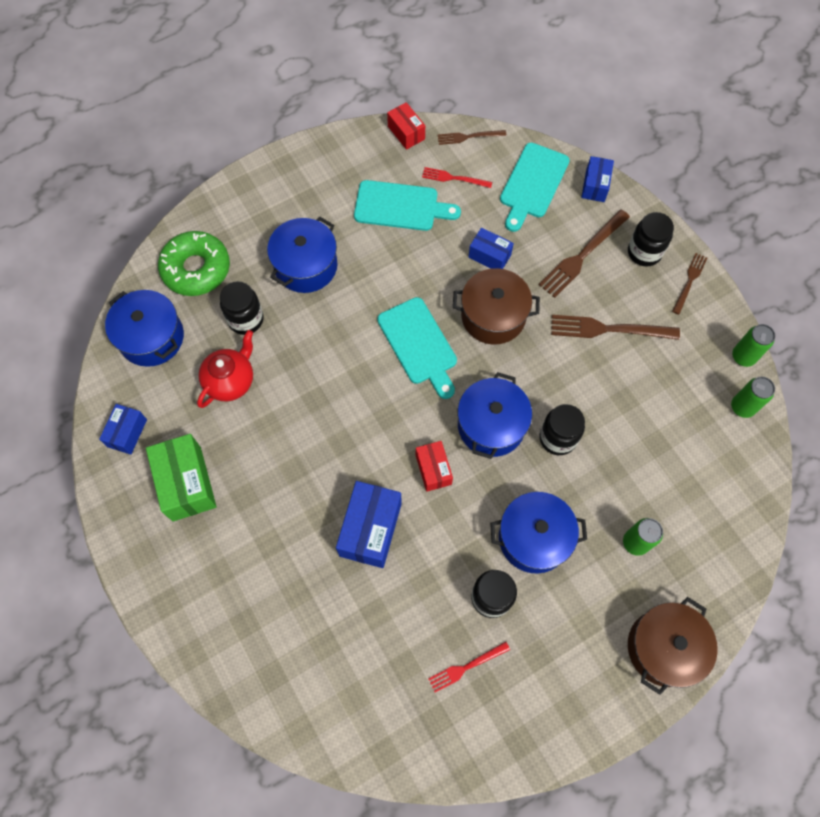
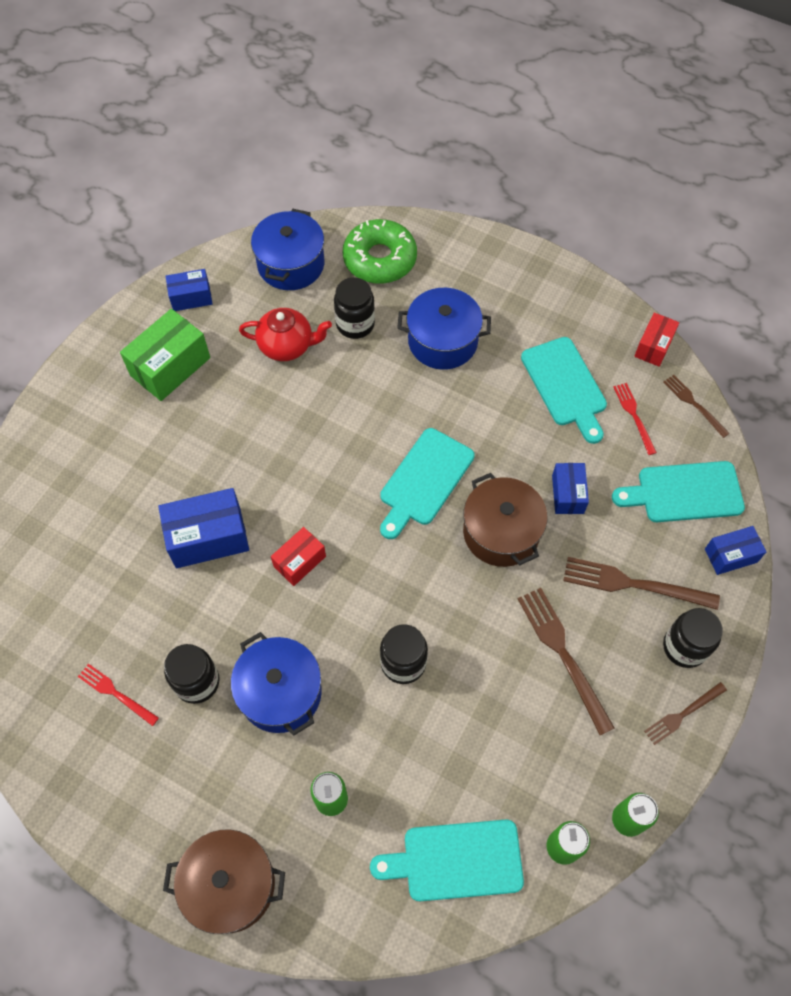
camera: 60 degrees right, 5 degrees down
(491, 425) = (378, 591): blue pot -> none
(689, 281) = (683, 714): brown fork -> brown fork turned 150 degrees clockwise
(719, 480) = (456, 861): none -> turquoise cutting board

